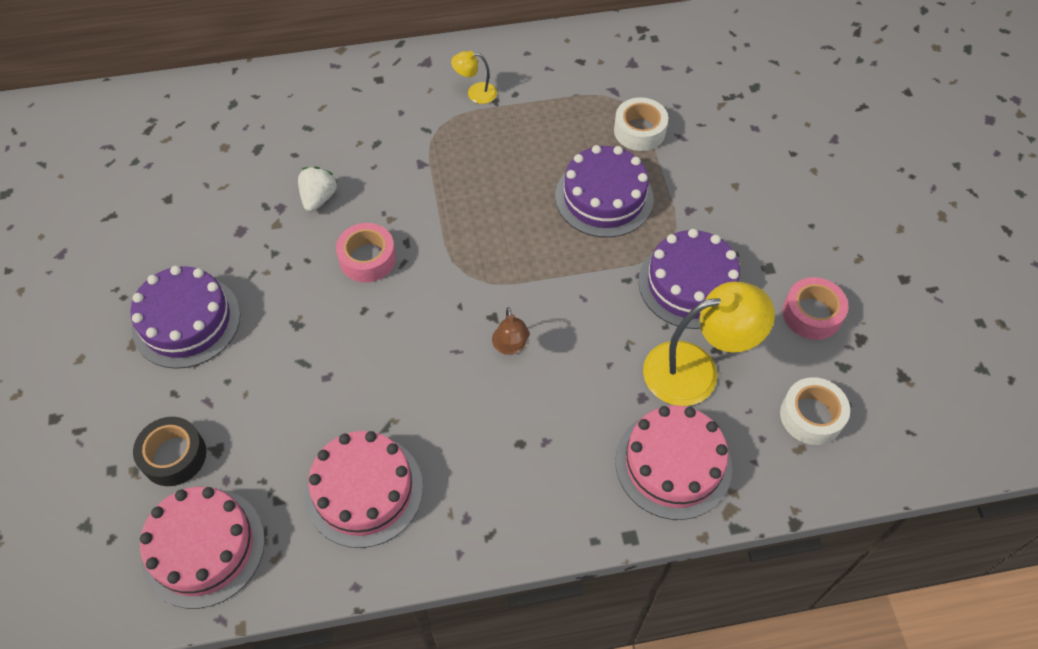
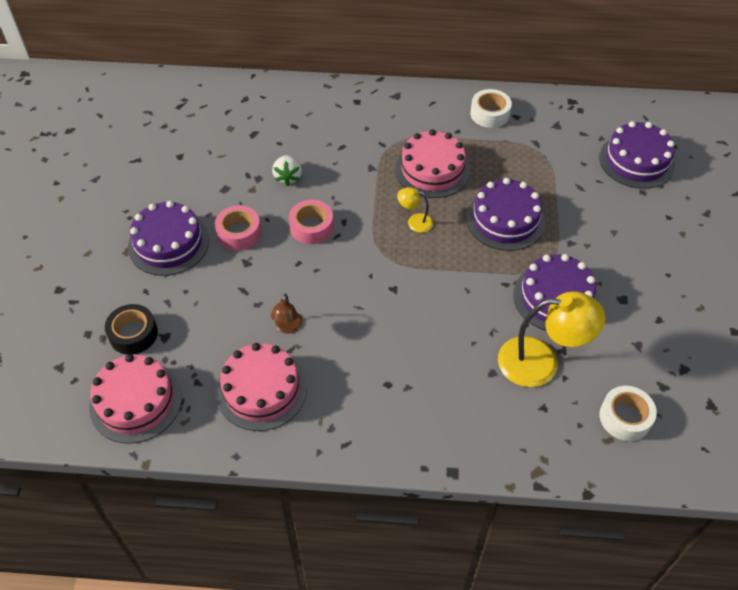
camera: 15 degrees right, 5 degrees down
(319, 198) = (288, 177): white strawberry -> white strawberry turned 150 degrees clockwise
(475, 93) = (427, 125): yellow lamp -> yellow lamp (414, 222)
(510, 347) = (400, 313): brown lamp -> brown lamp (288, 327)
(639, 131) = (548, 176): white tape -> white tape (489, 114)
(673, 464) = (502, 427): pink cake -> pink cake (432, 170)
(737, 90) = (636, 161): none -> purple cake
(811, 314) = (648, 341): pink tape -> pink tape (239, 233)

